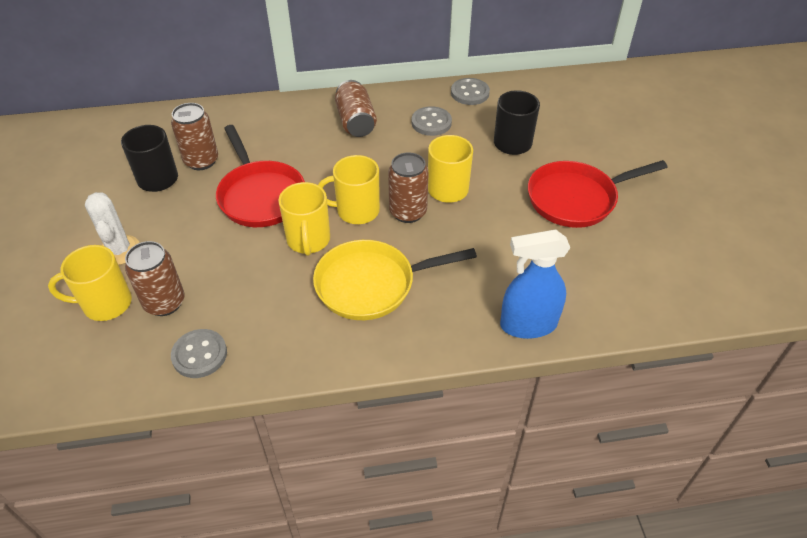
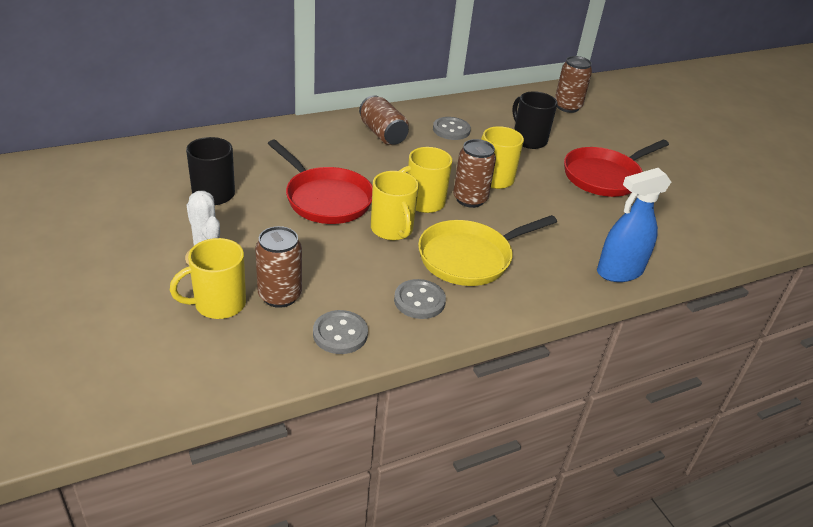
camera: 20 degrees left, 10 degrees down
(201, 161) = (250, 176): brown can -> brown can (567, 107)
(470, 93) = (472, 106): grey button -> grey button (419, 301)

